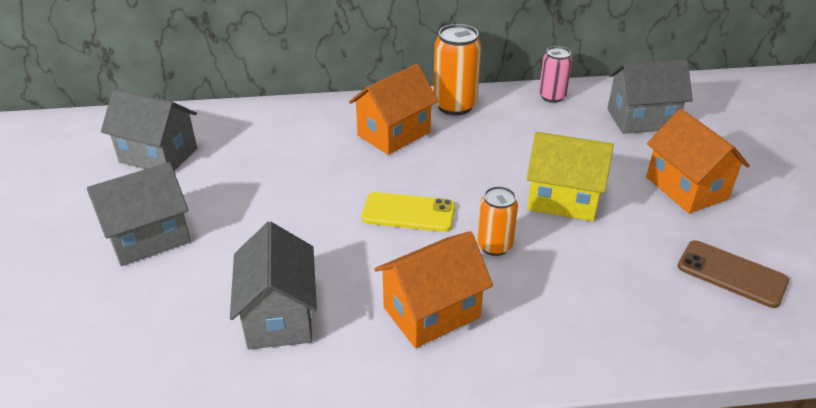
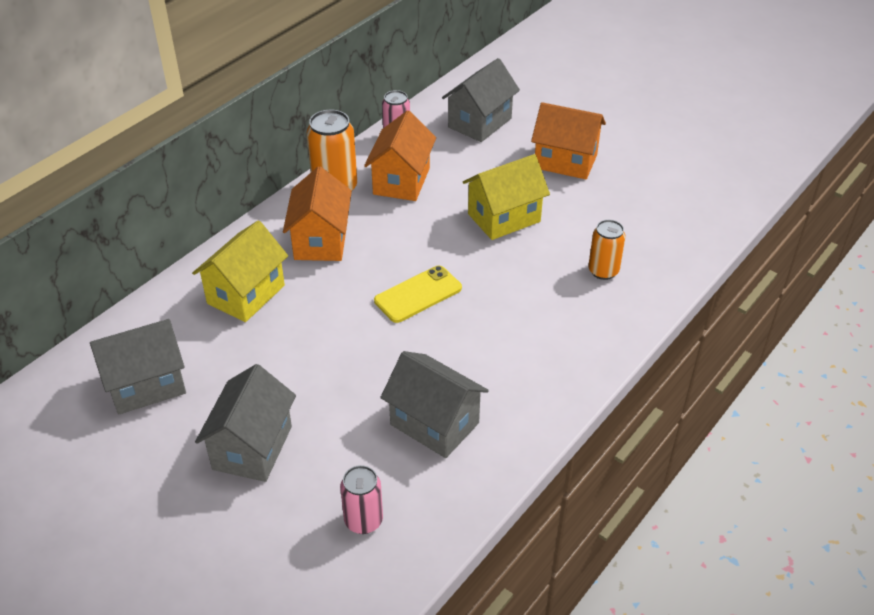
camera: 45 degrees left, 5 degrees up
(129, 346) = (363, 521): none -> pink can
(295, 138) = (246, 294): none -> yellow house
(431, 312) = (523, 349): orange house -> orange house (401, 181)
(494, 246) = (503, 279): orange can -> orange can (603, 271)
(731, 274) = (650, 206): brown phone -> none

